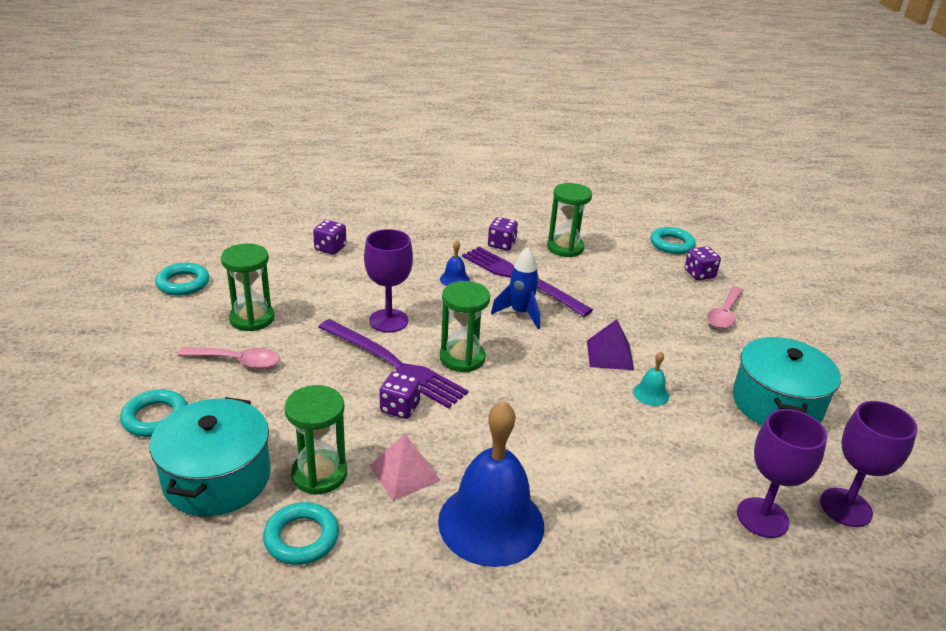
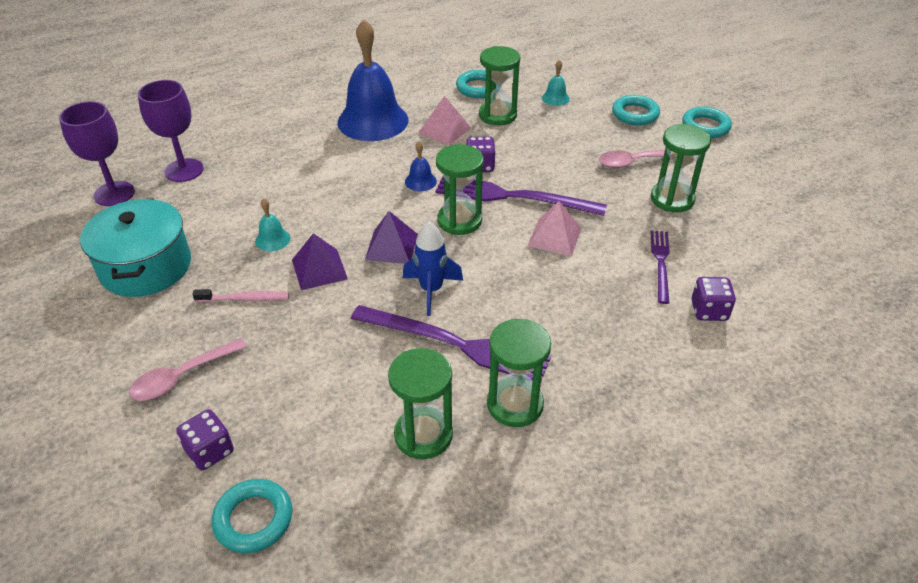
camera: 160 degrees right, 10 degrees up
(183, 283) = (778, 212): turquoise ring -> turquoise ring (705, 126)
(217, 478) = (555, 98): turquoise pot -> turquoise bell
(326, 280) = (660, 263): none -> purple fork
(388, 321) = (555, 236): purple goblet -> pink pyramid
(454, 279) = (531, 314): blue bell -> blue bell (420, 181)
(501, 244) = (515, 404): purple dice -> green hourglass
(538, 354) = (391, 246): none -> purple pyramid
(678, 350) = (245, 299): none -> pink toothbrush
(724, 314) = (182, 377): pink spoon -> pink spoon turned 135 degrees counterclockwise

